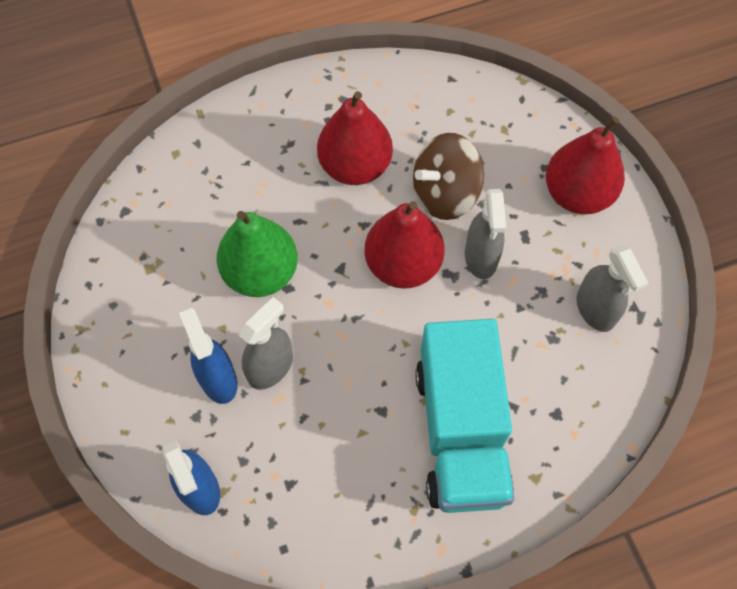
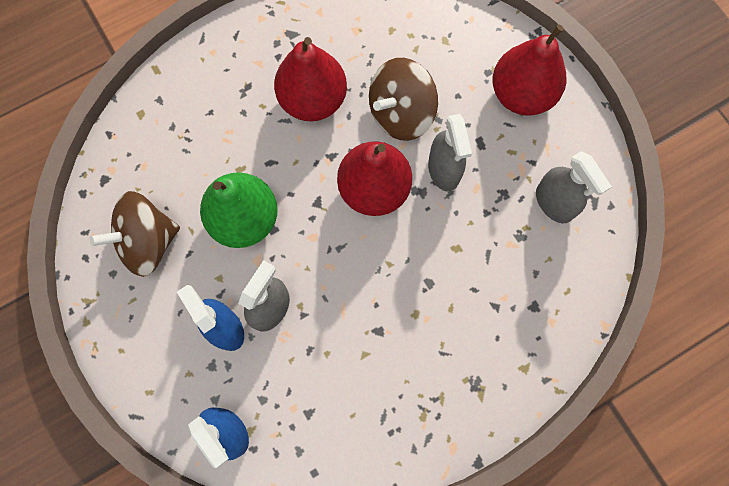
camera: 10 degrees left, 10 degrees up
(156, 279) = (147, 242): none -> brown spinning top
(460, 431) = (452, 338): turquoise truck -> none

